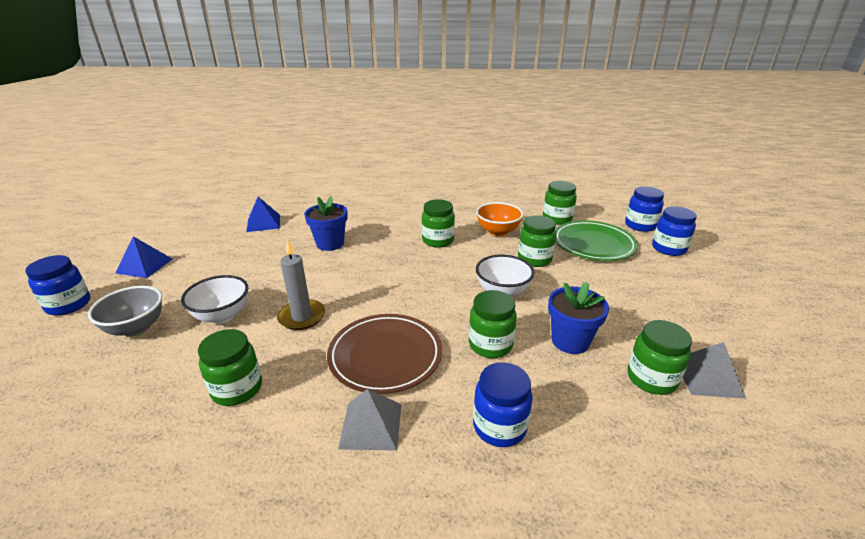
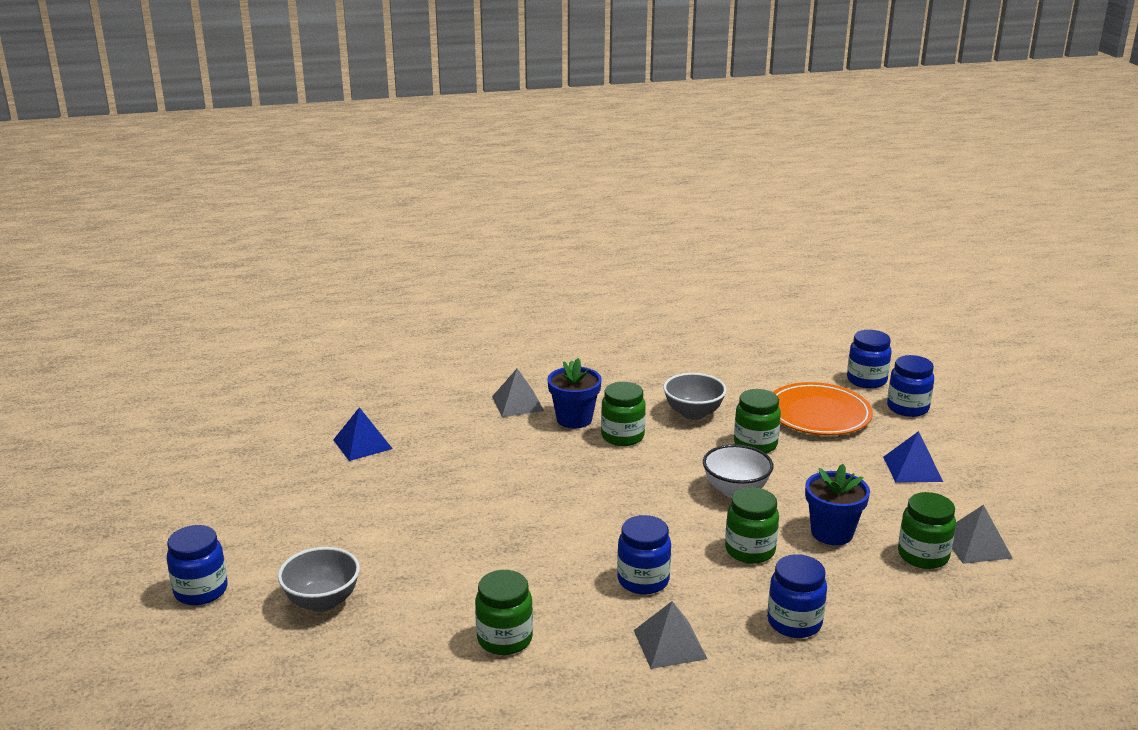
camera: 15 degrees left, 5 degrees down
(144, 266) = (250, 528): blue pyramid -> blue pyramid (912, 469)
(222, 316) = (417, 570): white bowl -> none
(302, 317) = (517, 556): grey candle -> none
(330, 243) = (482, 461): blue flower pot -> blue flower pot (574, 419)
(380, 211) = (517, 403): none -> grey pyramid
(385, 356) = (643, 580): brown plate -> blue jar
(498, 232) = (693, 413): orange bowl -> grey bowl
(557, 219) = (760, 384): green jar -> none
(593, 244) = (818, 414): green plate -> orange plate

